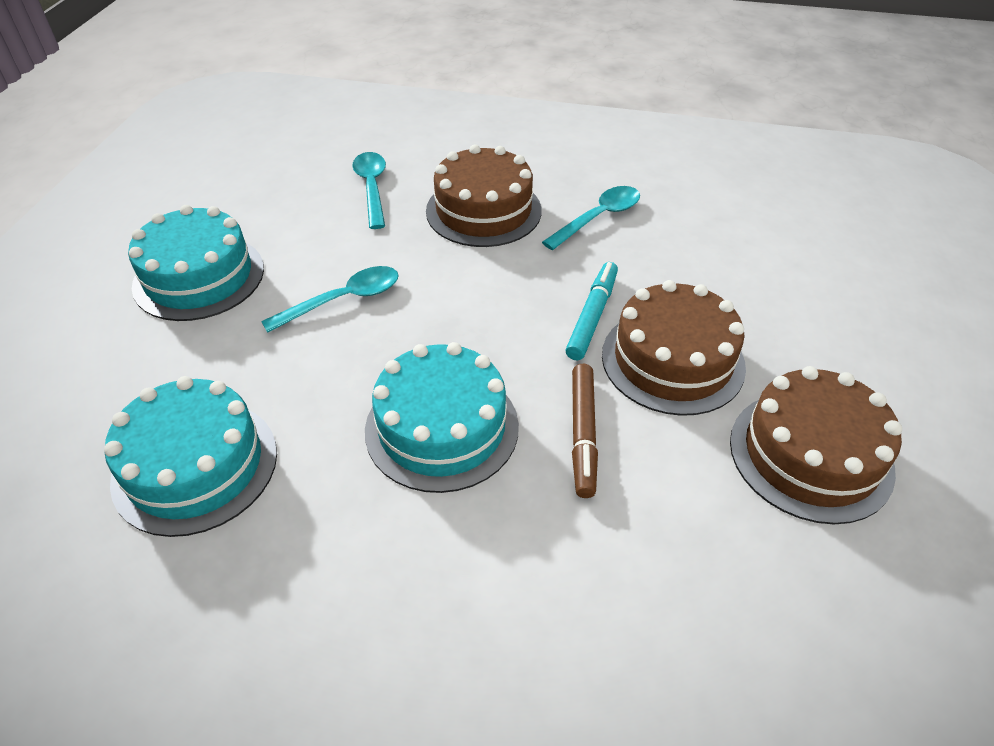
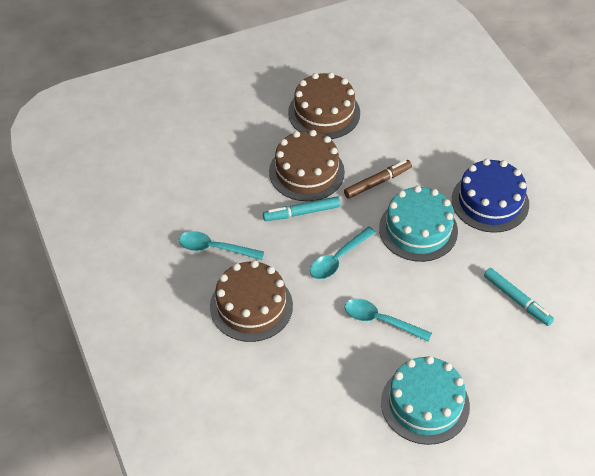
camera: 125 degrees left, 5 degrees up
(195, 465) = (517, 300): turquoise cake -> turquoise marker
(372, 188) = (275, 380): turquoise spoon -> turquoise spoon (338, 259)
(400, 576) = (490, 201): none -> blue cake

